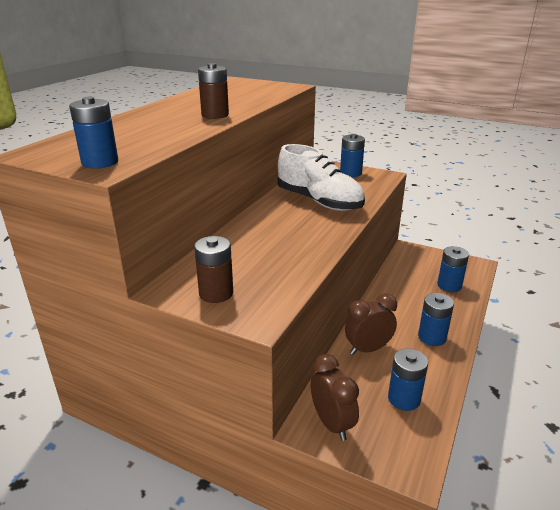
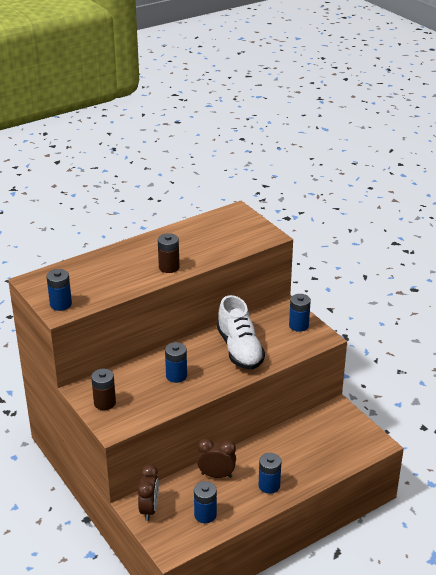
camera: 30 degrees right, 5 degrees up
(449, 285) = (331, 453): blue battery -> blue battery (176, 376)

